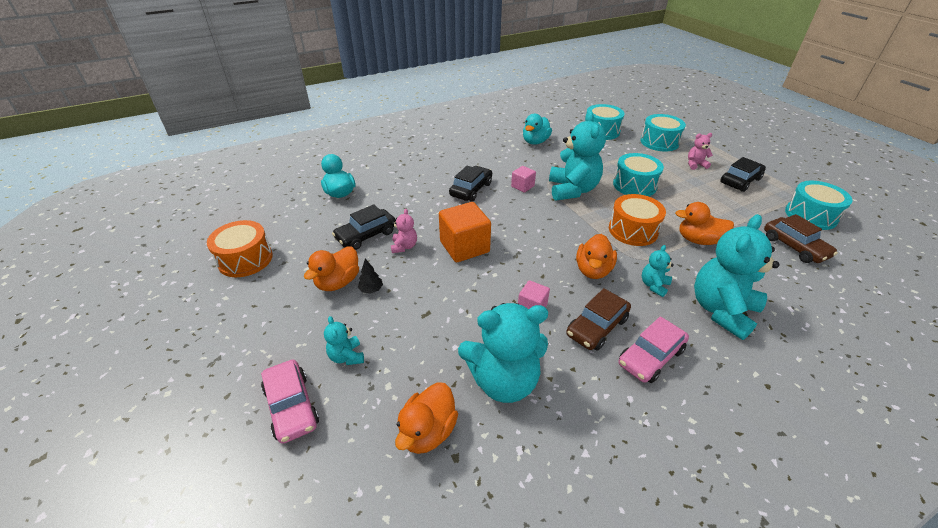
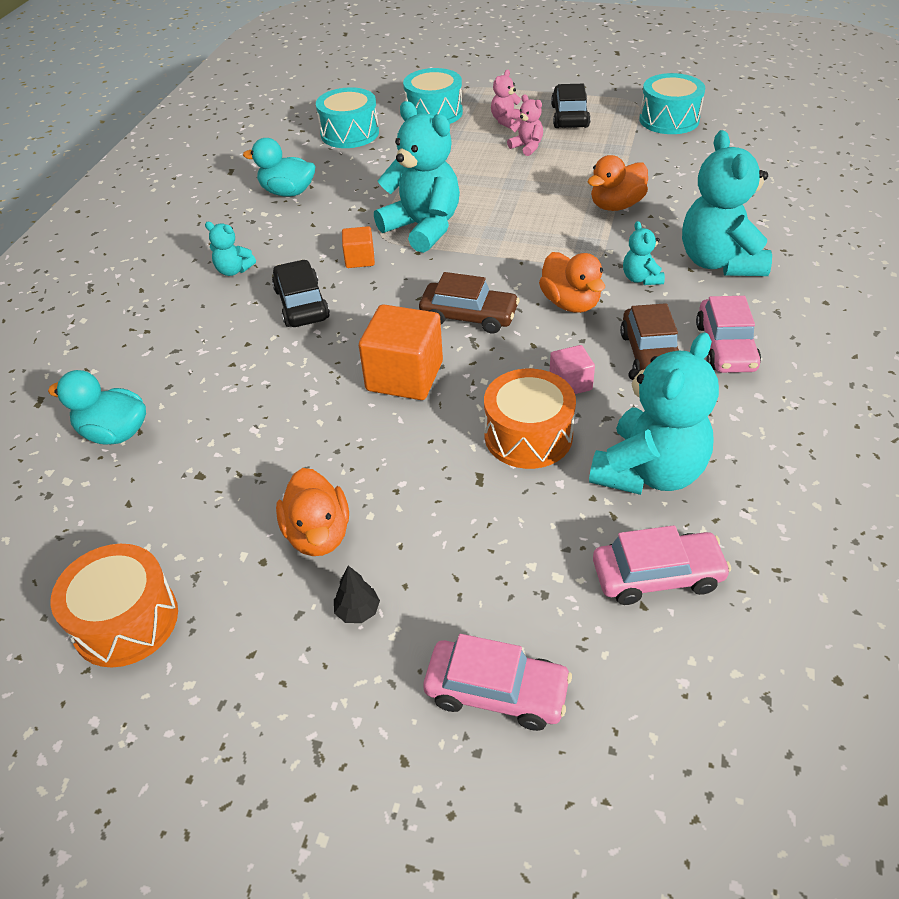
camera: 45 degrees left, 5 degrees up
(347, 356) = (469, 593): turquoise teddy bear -> turquoise teddy bear (234, 270)
(366, 235) = (256, 455): black car -> none
(371, 290) = (375, 507): black tree -> black tree (358, 611)
(404, 246) = (331, 430): pink teddy bear -> pink teddy bear (527, 147)
(428, 431) = (657, 575): orange duck -> pink car
(522, 186) = (360, 259): pink cube -> orange cube
(535, 142) = (288, 192): turquoise duck -> turquoise duck turned 120 degrees clockwise
(633, 230) = (547, 234): orange drum -> orange drum (528, 435)
(634, 185) = (479, 181): turquoise drum -> none
(794, 247) = (695, 160): brown car -> brown car (469, 316)

